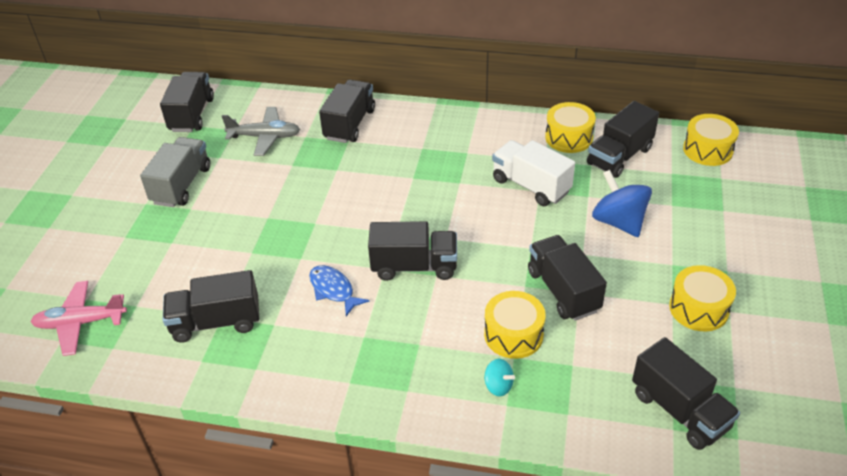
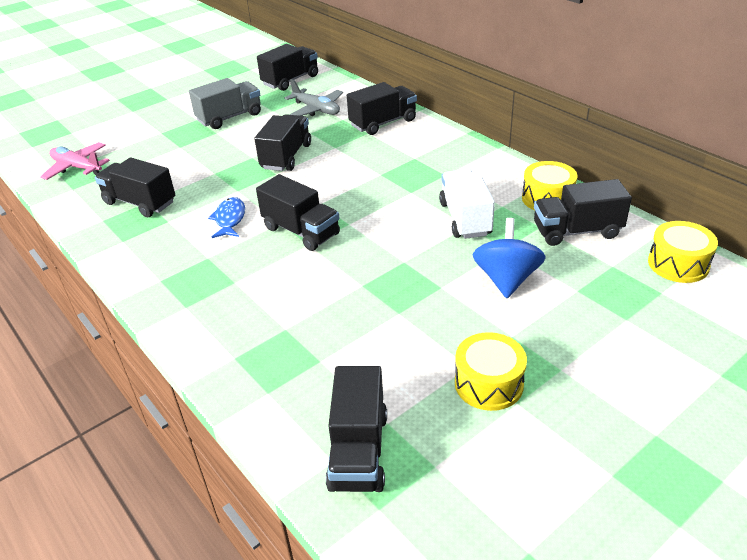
camera: 40 degrees right, 5 degrees down
(498, 386) = (247, 341): turquoise spinning top -> none
(513, 335) = (306, 313): yellow drum -> none
(563, 291) = (387, 305): black truck -> black truck (286, 156)

